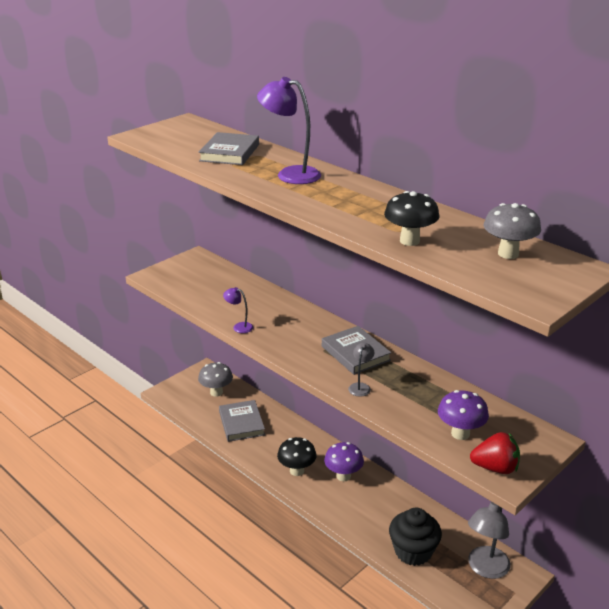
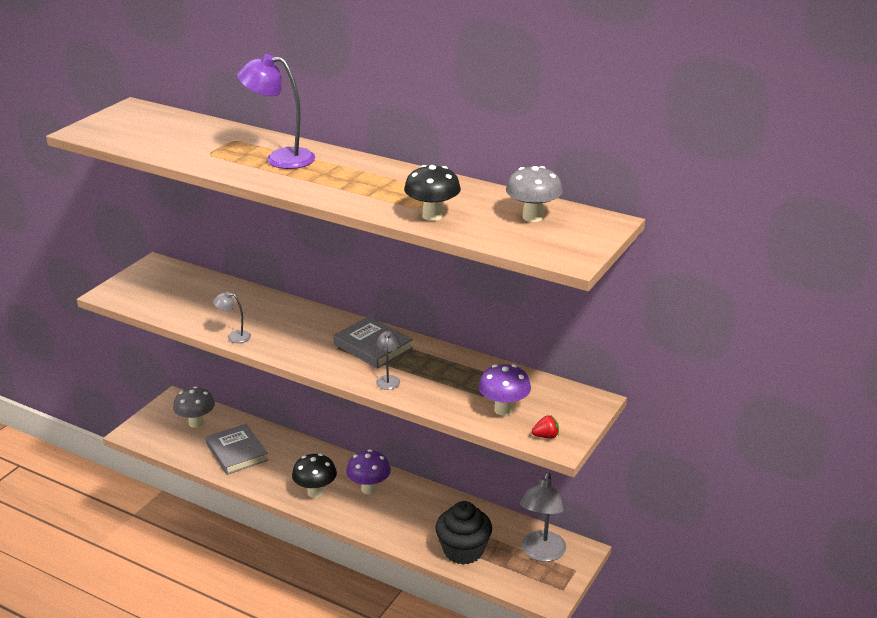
camera: 15 degrees left, 0 degrees up
(229, 153) = (201, 141): grey book -> none
(239, 327) = (234, 336): purple lamp -> grey lamp
(495, 468) = (546, 436): red strawberry -> red strawberry, size x0.56

